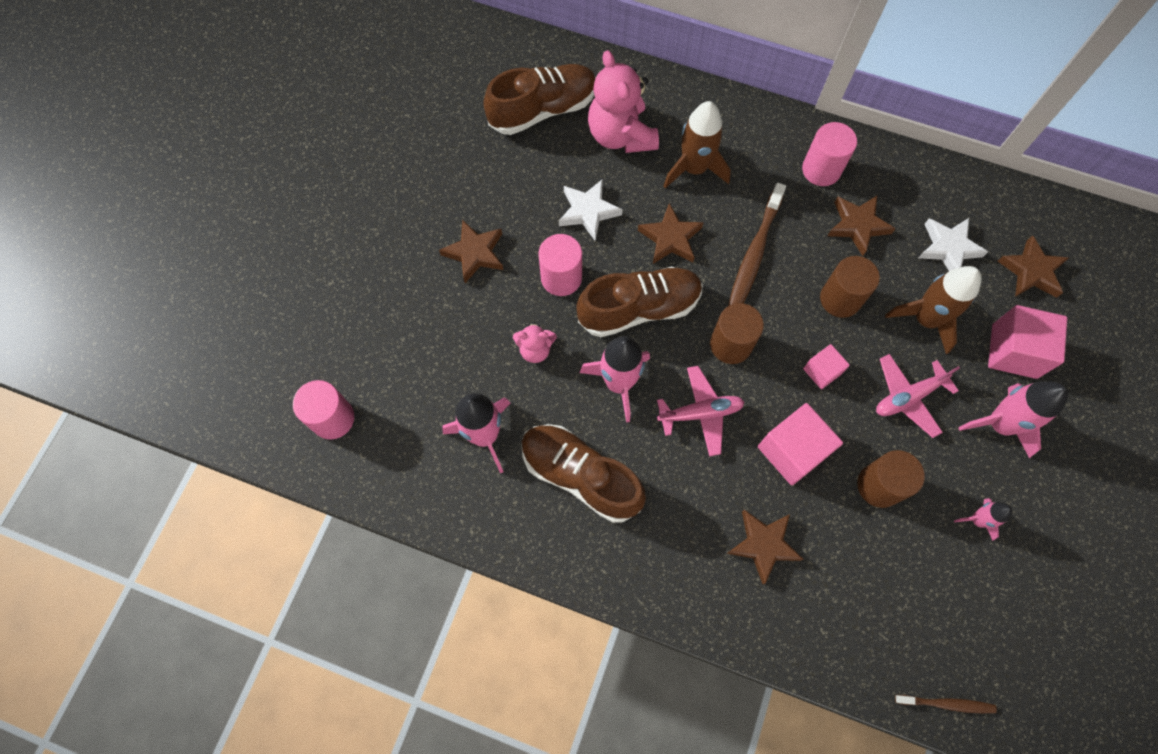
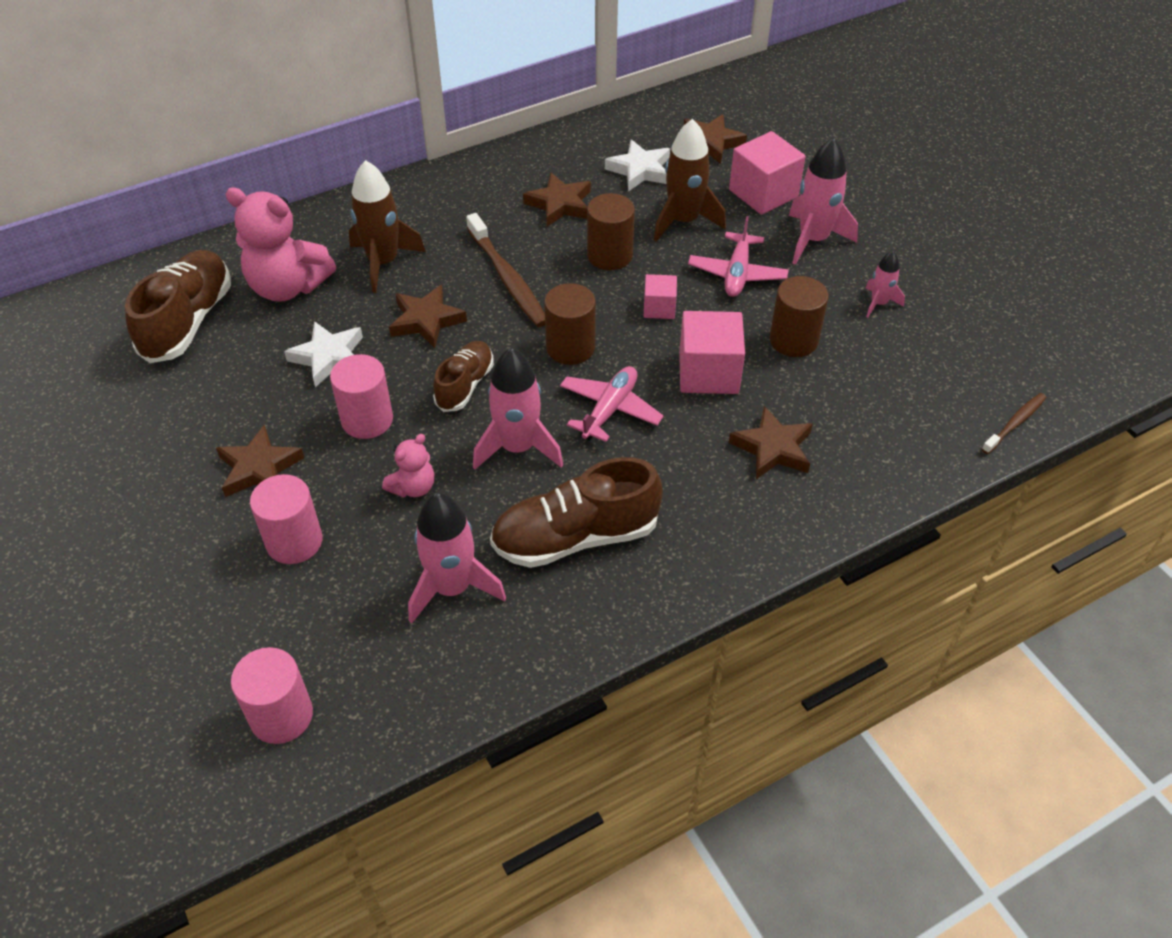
camera: 50 degrees left, 20 degrees down
(639, 309) = (465, 385): brown shoe -> brown shoe, size x0.60
(821, 169) = (486, 191): pink cylinder -> pink cylinder (294, 541)

